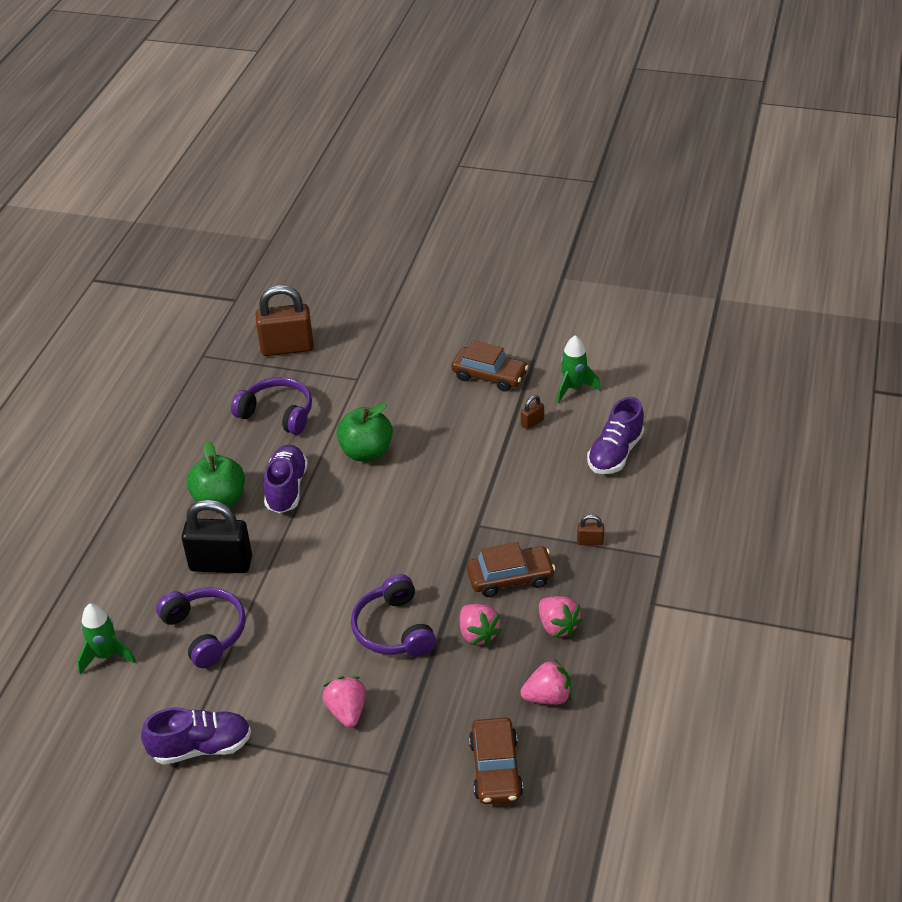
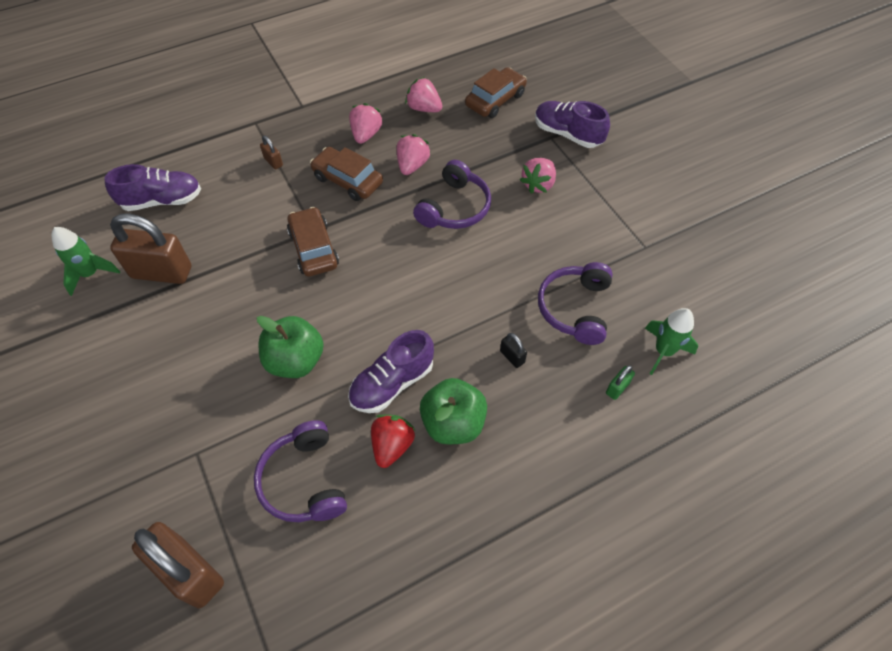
camera: 135 degrees left, 15 degrees up
(122, 603) = (617, 388): none -> green padlock
(201, 747) = (647, 232): purple shoe -> purple shoe (567, 134)
(221, 564) = (512, 357): black padlock -> black padlock, size x0.43
(246, 463) = (392, 445): none -> red strawberry
(489, 375) = (113, 345): brown car -> brown car (313, 248)
(532, 422) = (161, 272): brown padlock -> brown padlock, size x2.34

